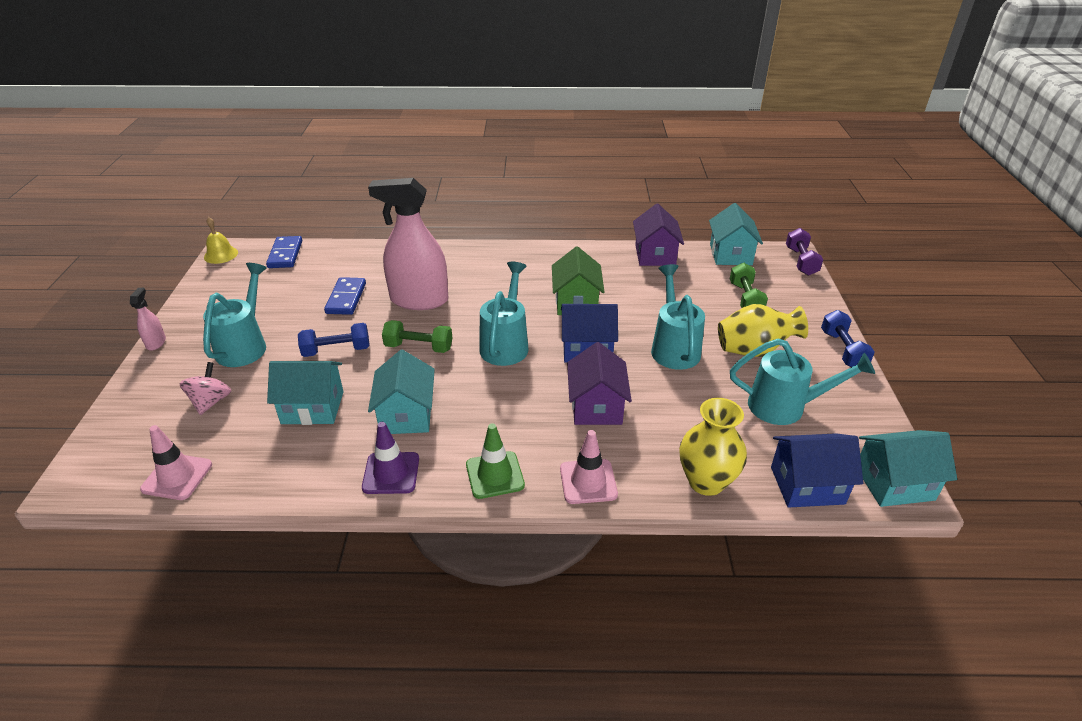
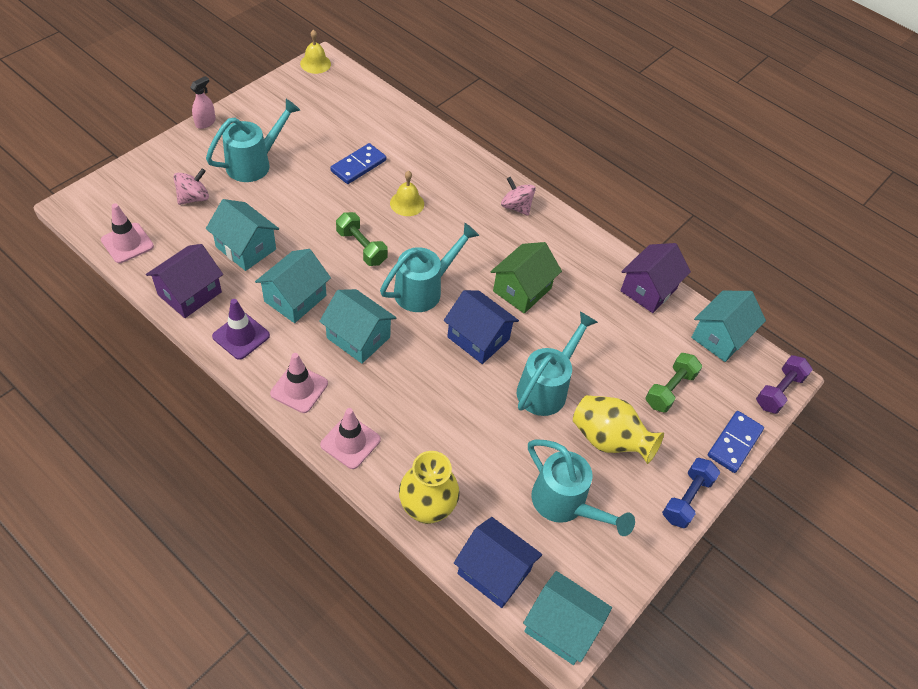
camera: 35 degrees right, 15 degrees up
(285, 254) = (358, 92): blue domino -> blue domino (734, 443)
(336, 350) = (306, 210): blue dumbbell -> none
(419, 300) = (407, 203): pink spray bottle -> yellow bell
(495, 475) = (299, 388): green traffic cone -> pink traffic cone
(496, 407) = (358, 337): none -> turquoise house
(505, 259) = (516, 207): none -> pink spinning top
(596, 406) = (425, 391): purple house -> purple house (190, 293)

